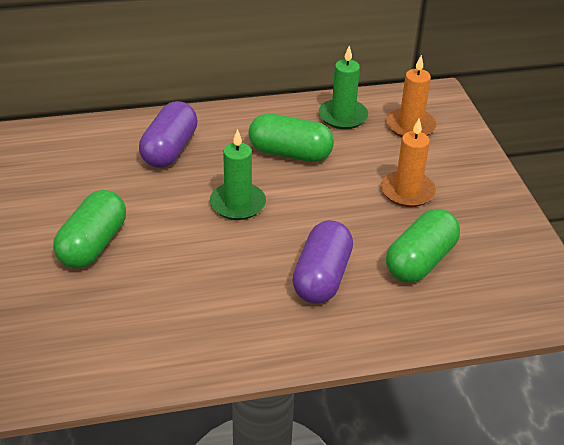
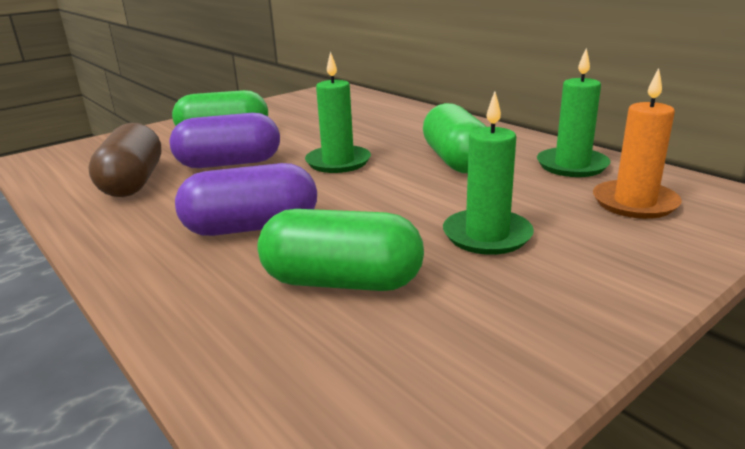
camera: 65 degrees right, 15 degrees down
(169, 150) = (384, 123): purple capsule -> purple capsule (229, 163)
(172, 323) = (133, 183): none -> brown capsule
(407, 191) = (487, 235): orange candle -> green candle

